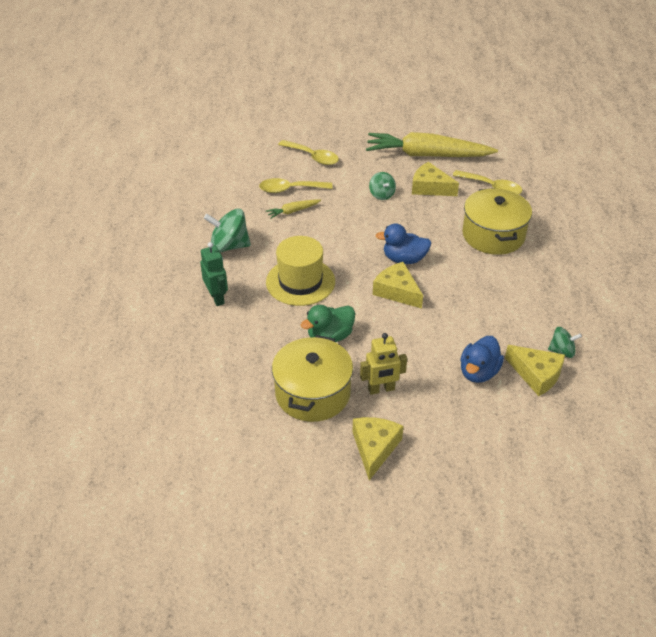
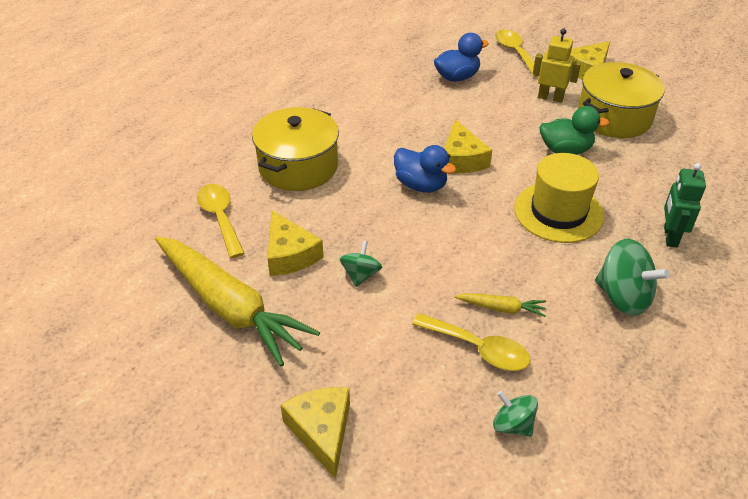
camera: 145 degrees left, 0 degrees up
(313, 157) = (393, 397): yellow spoon -> yellow spoon (515, 52)
(536, 374) = (413, 59): yellow cheese -> yellow cheese (322, 431)
(562, 351) = (373, 63): green spinning top -> green spinning top (512, 425)

